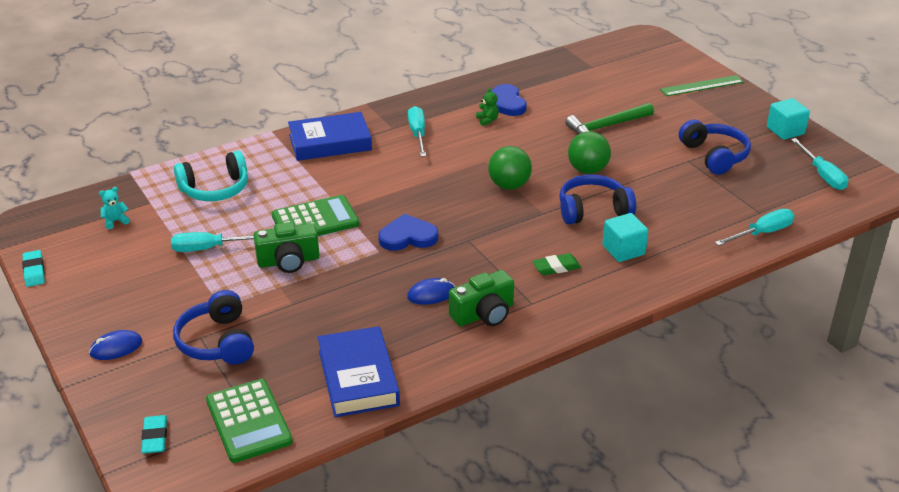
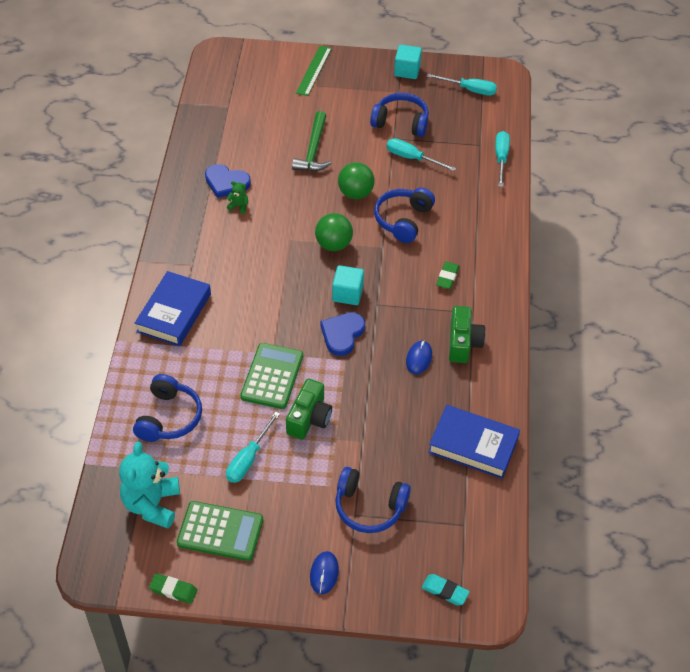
camera: 55 degrees left, 15 degrees up
(34, 271) = (173, 590): turquoise eraser -> green eraser
(115, 221) = (152, 504): turquoise teddy bear -> turquoise teddy bear, size x2.35
(215, 189) = (169, 417): turquoise headphones -> blue headphones
(248, 421) = (469, 528): green calculator -> green calculator (220, 531)
(418, 134) = (216, 255): turquoise screwdriver -> turquoise screwdriver (412, 158)
(623, 250) = (459, 233): turquoise cube -> turquoise cube (347, 294)

